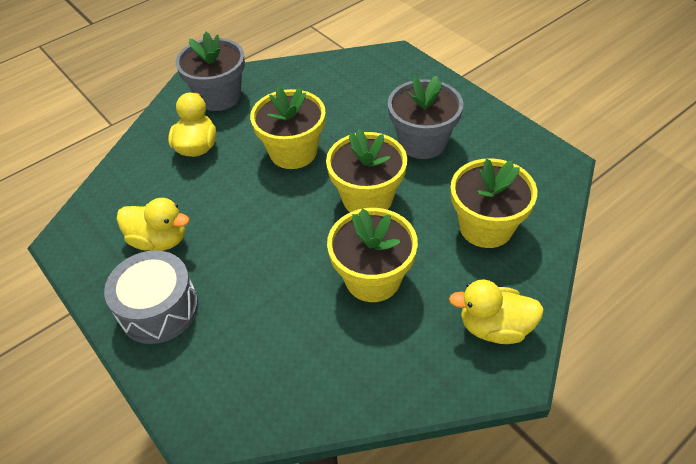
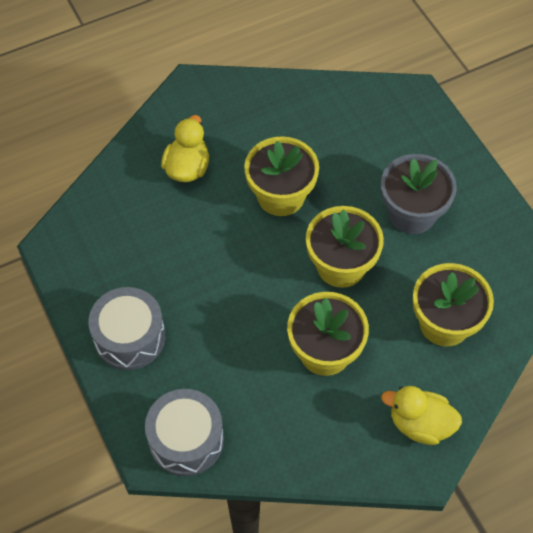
camera: 10 degrees right, 10 degrees up
(159, 240) = (138, 267): yellow duck -> none
(219, 96) = (219, 109): grey flower pot -> none
(239, 403) = (186, 440): none -> grey drum

